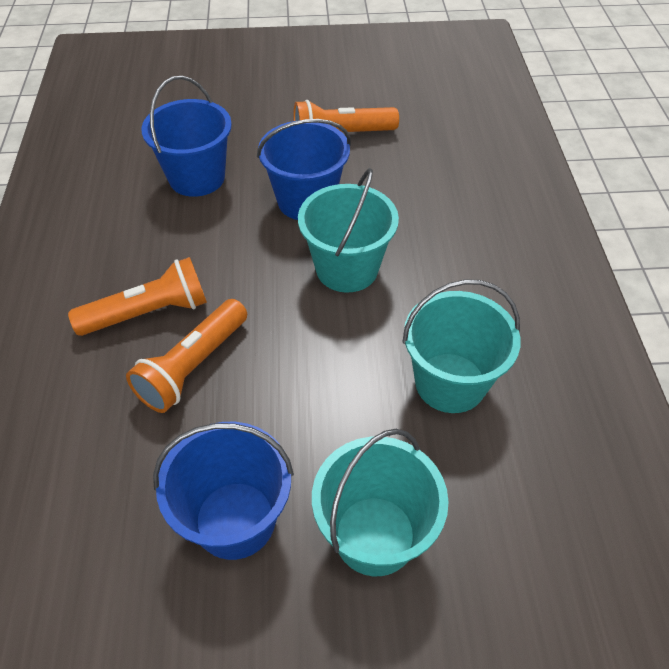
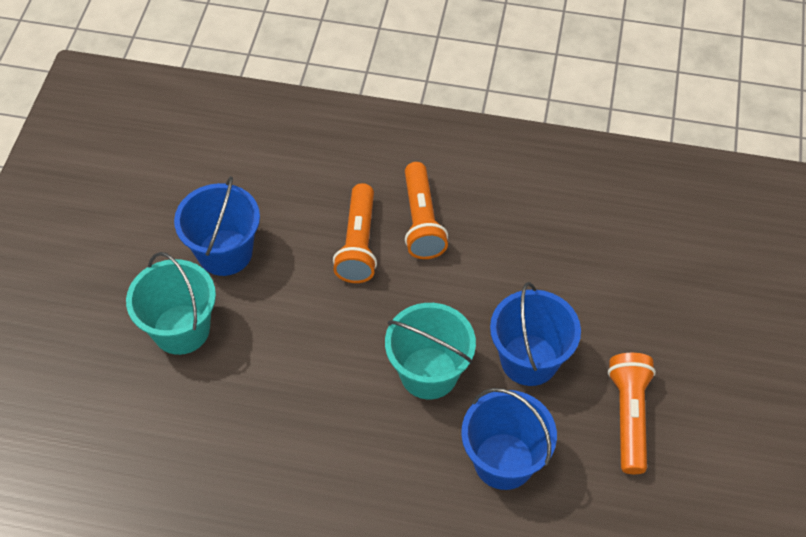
camera: 105 degrees right, 5 degrees up
(192, 366) = (358, 244): orange flashlight -> orange flashlight turned 135 degrees counterclockwise
(197, 178) = (584, 274): blue bucket -> blue bucket (503, 461)
(450, 382) = (281, 417): turquoise bucket -> none

